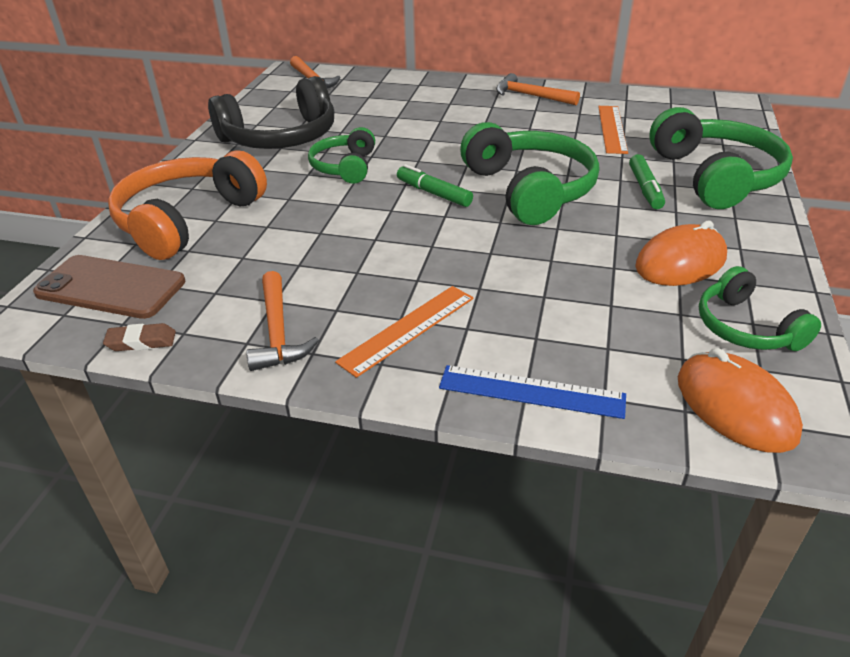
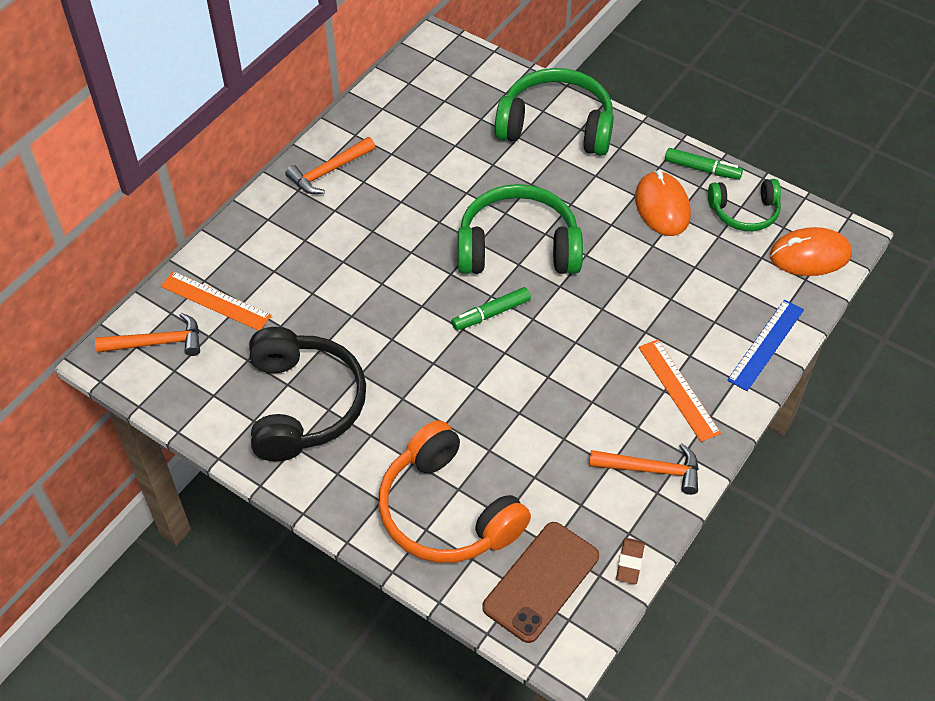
camera: 70 degrees left, 15 degrees up
(345, 167) = (404, 365): green headphones -> none
(612, 129) = (438, 146): orange ruler -> orange ruler (215, 301)
(645, 189) = (553, 176): green marker -> green marker (702, 169)

